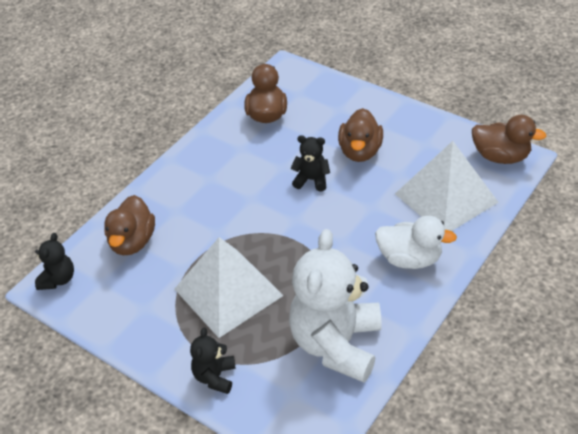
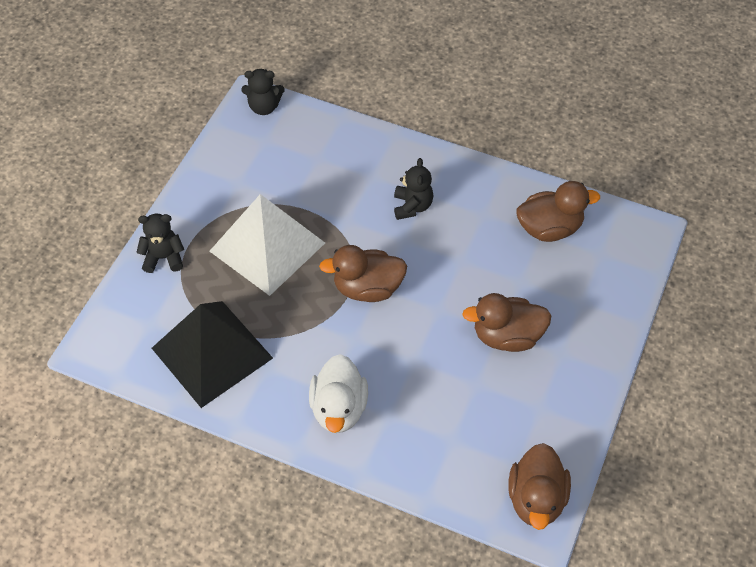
camera: 75 degrees right, 10 degrees up
(132, 242) = (321, 151): brown duck -> brown duck (367, 288)
(311, 180) = (446, 293): black teddy bear -> black teddy bear (412, 206)
(336, 344) = (212, 353): white teddy bear -> black pyramid
(446, 197) = (446, 439): white pyramid -> none

